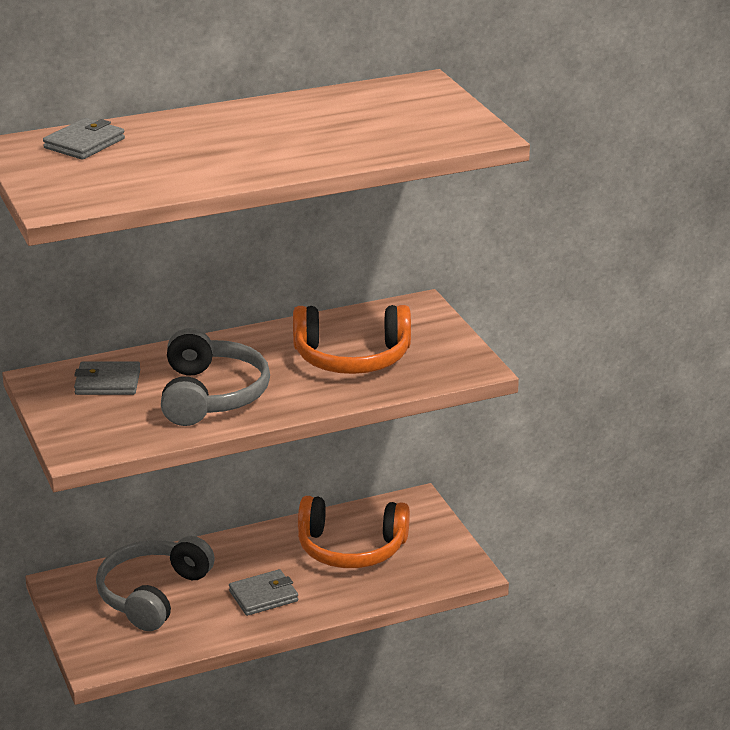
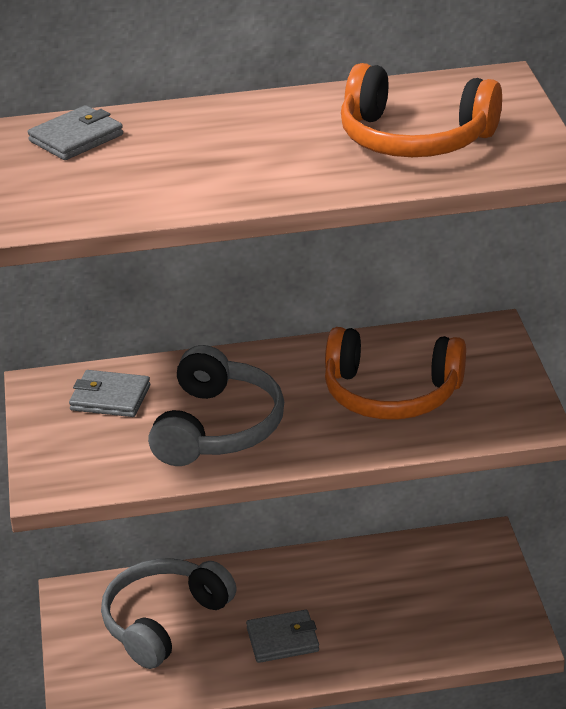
camera: 15 degrees right, 5 degrees up
(351, 548) = (395, 590): orange headphones -> orange headphones (414, 138)

